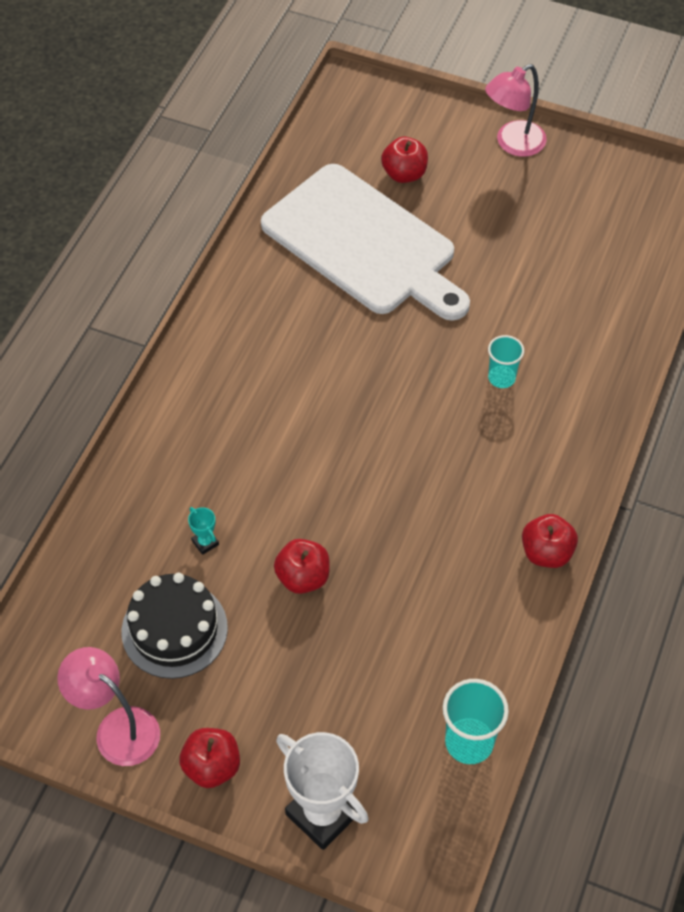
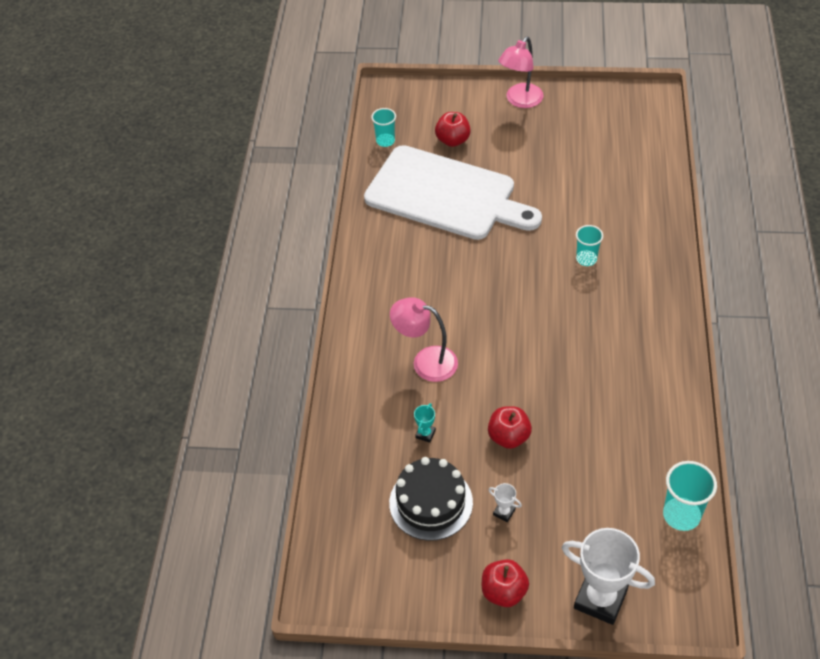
camera: 15 degrees left, 5 degrees down
(117, 728) = (420, 587): pink lamp -> pink lamp (426, 361)
(205, 542) = (425, 434): turquoise trophy -> turquoise trophy turned 75 degrees clockwise
(255, 669) = (504, 512): none -> white trophy
(320, 152) = (385, 141): none -> turquoise cup
(546, 553) = (673, 368): red apple -> none

